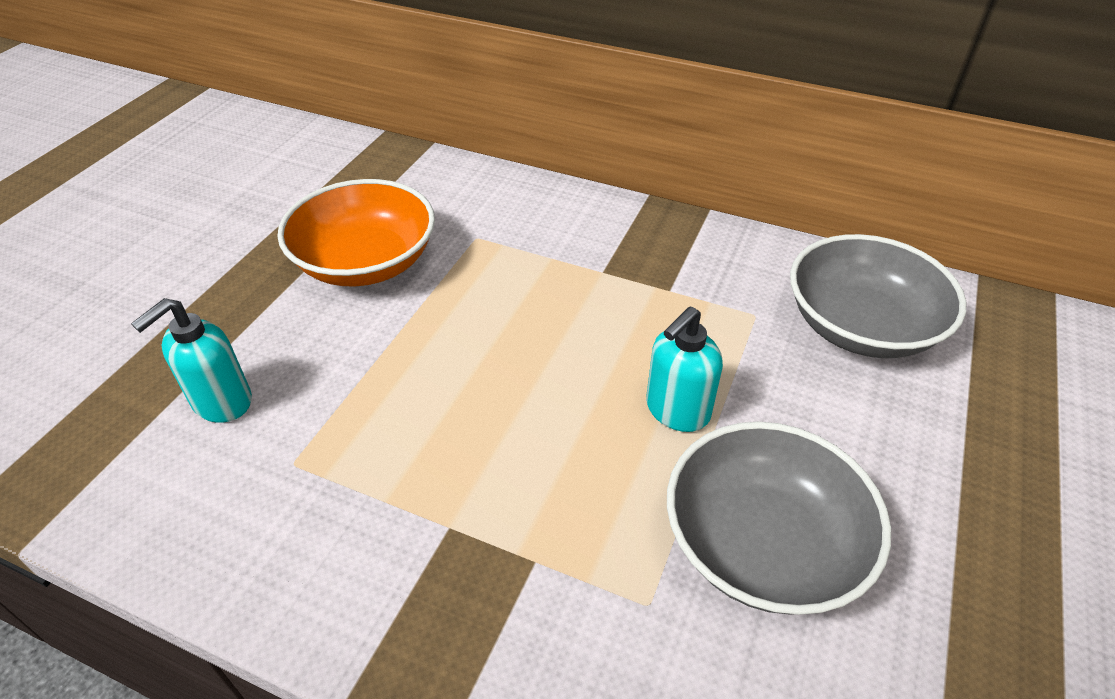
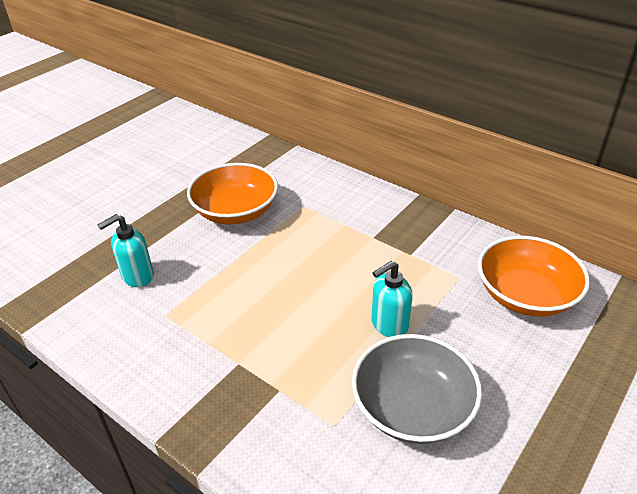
camera: 15 degrees right, 5 degrees down
(860, 326) = (525, 295): grey bowl -> orange bowl

